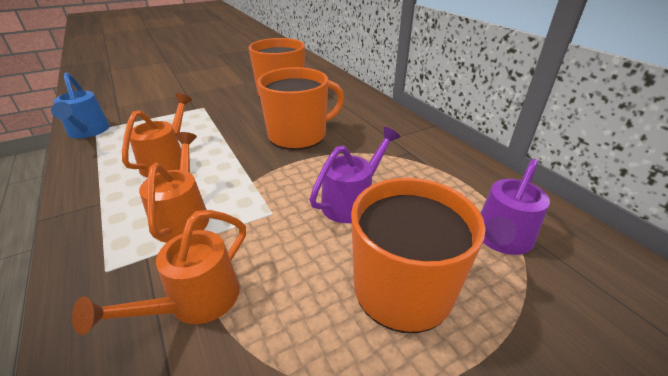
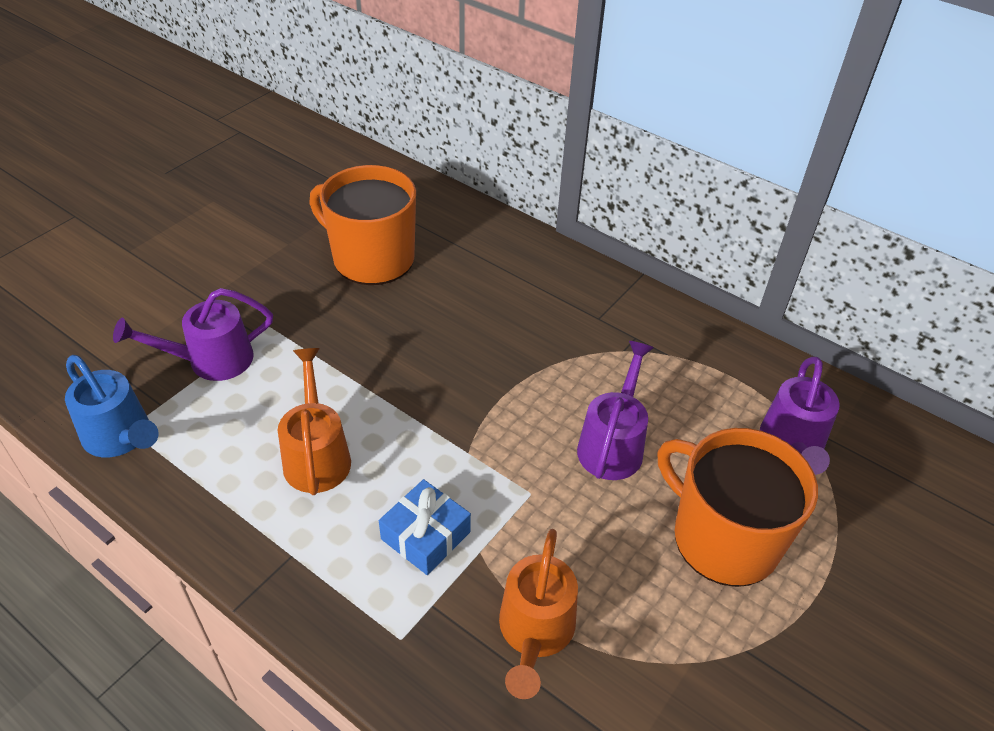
camera: 25 degrees left, 10 degrees up
(162, 114) = (210, 361): none -> purple watering can
(184, 216) = (425, 535): orange watering can -> blue gift
(299, 135) = (469, 347): orange mug -> none

